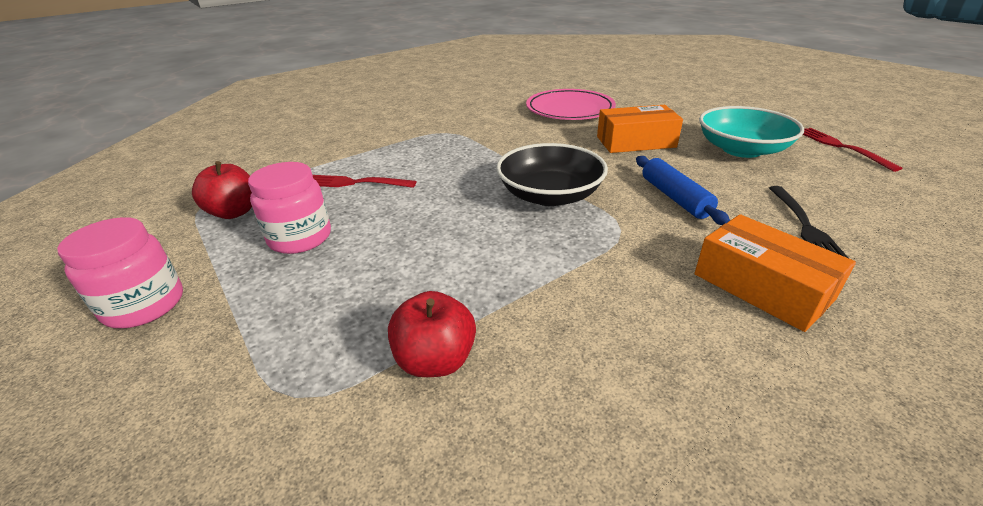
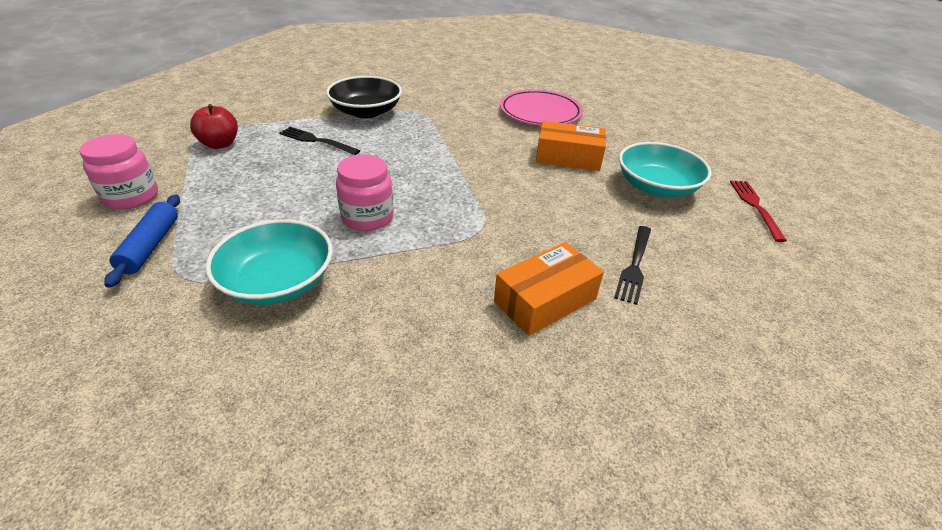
camera: 15 degrees right, 5 degrees up
(300, 238) = (250, 175): pink jar -> pink jar (367, 217)
(356, 183) = (316, 141): red fork -> black fork
(435, 360) = (278, 282): red apple -> turquoise bowl
(550, 195) = (452, 187): black bowl -> black bowl (366, 112)
(675, 197) = (551, 214): blue rolling pin -> blue rolling pin (150, 246)
(761, 287) = (545, 300): orange box -> orange box turned 75 degrees clockwise

